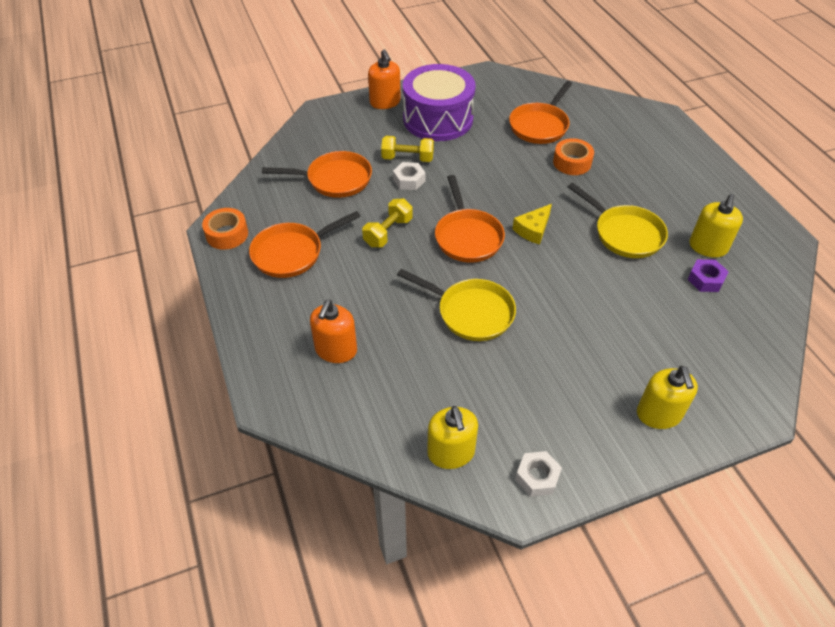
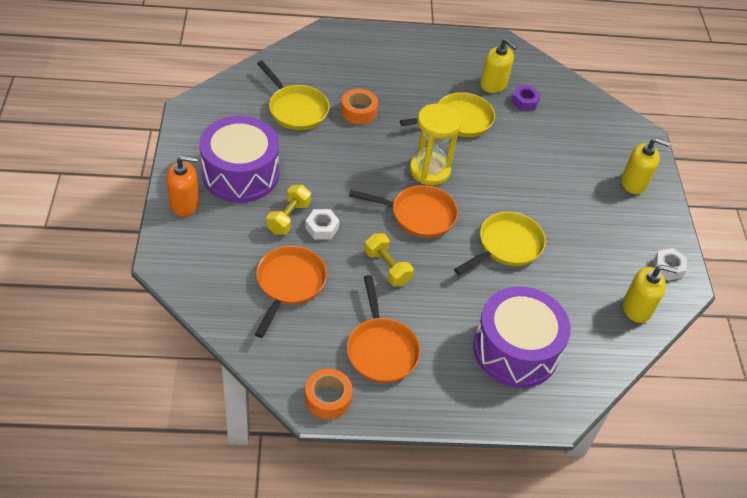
camera: 75 degrees left, 0 degrees up
(336, 350) = (515, 350): orange soap dispenser -> purple drum
(533, 229) = (429, 170): yellow cheese -> yellow hourglass
(540, 125) = (296, 109): orange pan -> yellow pan

